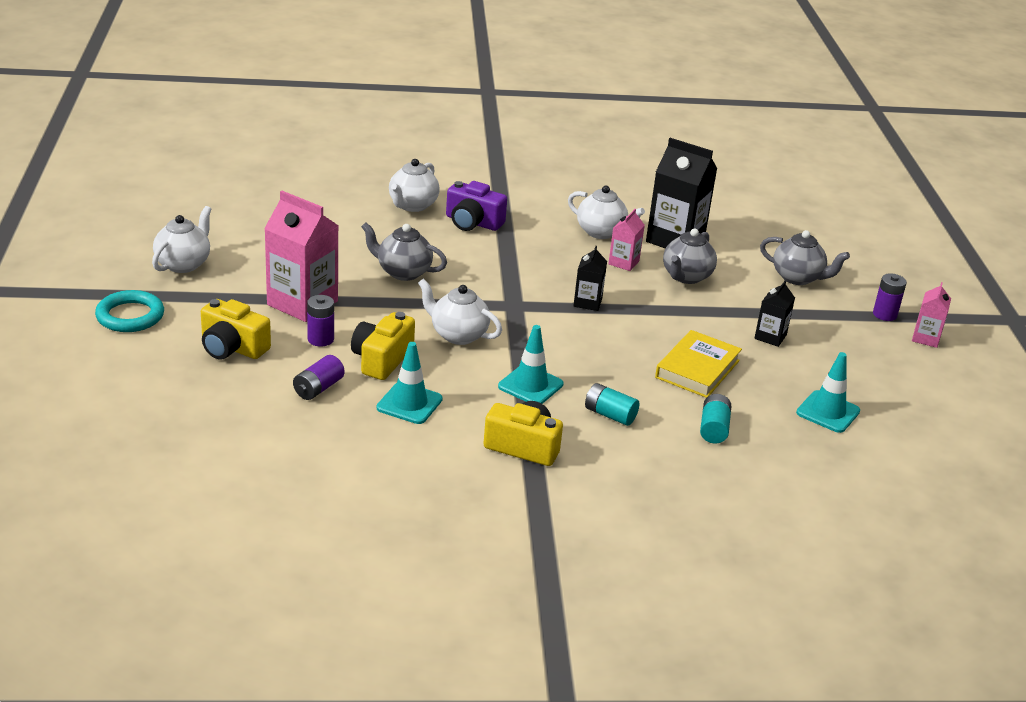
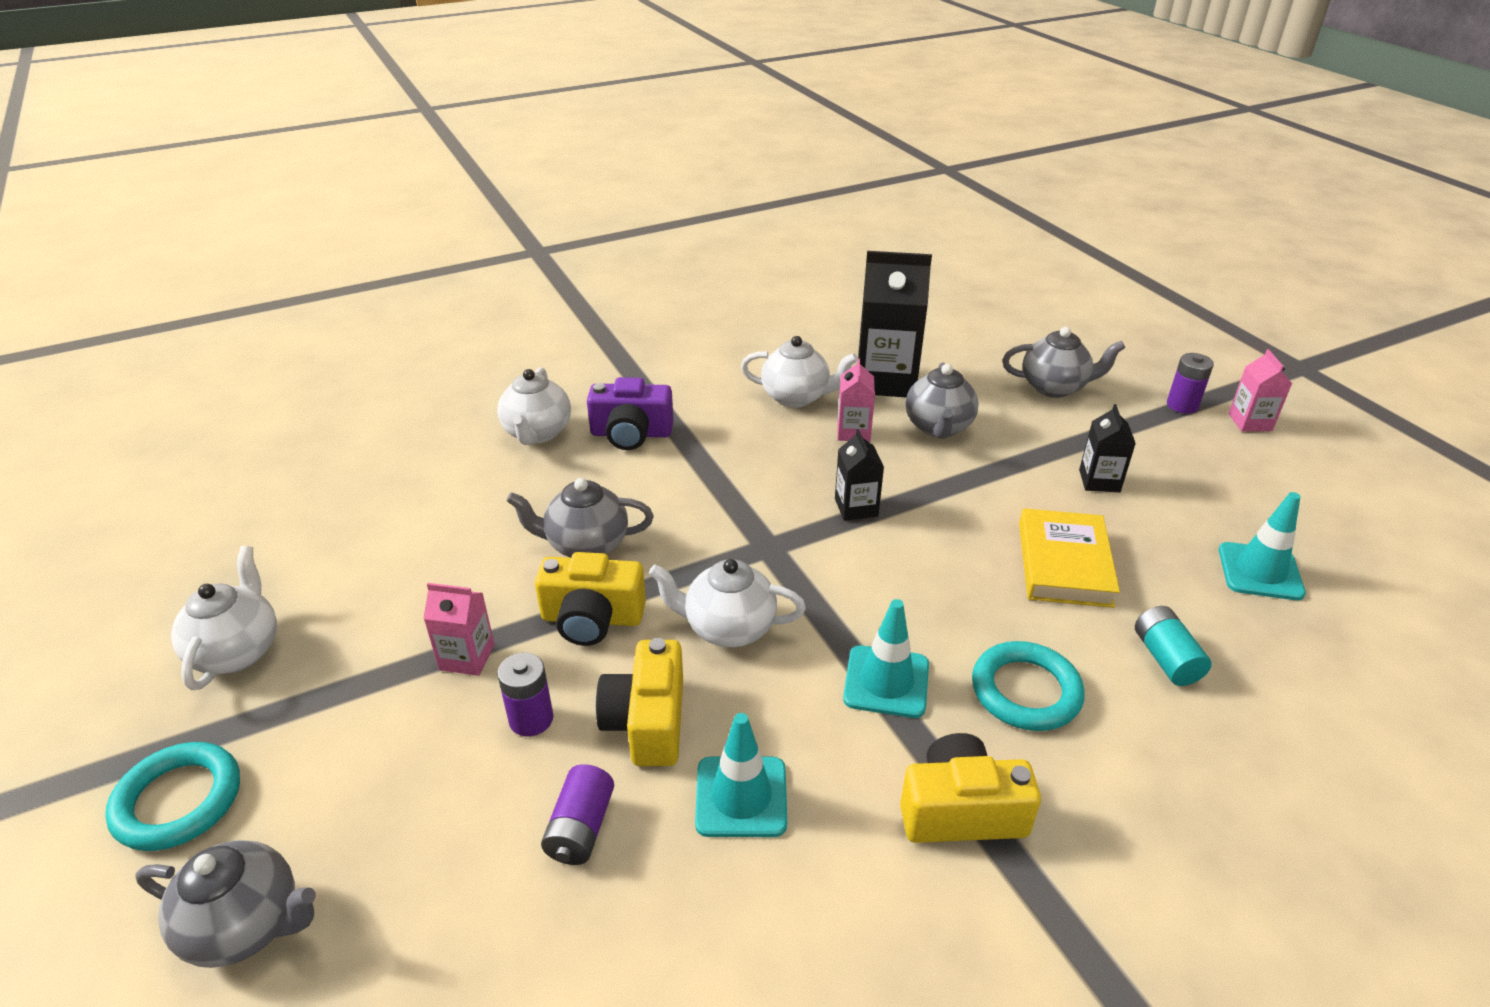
camera: 20 degrees left, 5 degrees up
(143, 370) = (246, 926): none -> grey teapot
(232, 347) = (392, 798): yellow camera -> yellow camera (592, 618)
(302, 303) = (467, 657): pink carton -> pink carton, size x0.51
(610, 415) = (1025, 691): turquoise battery -> turquoise ring

